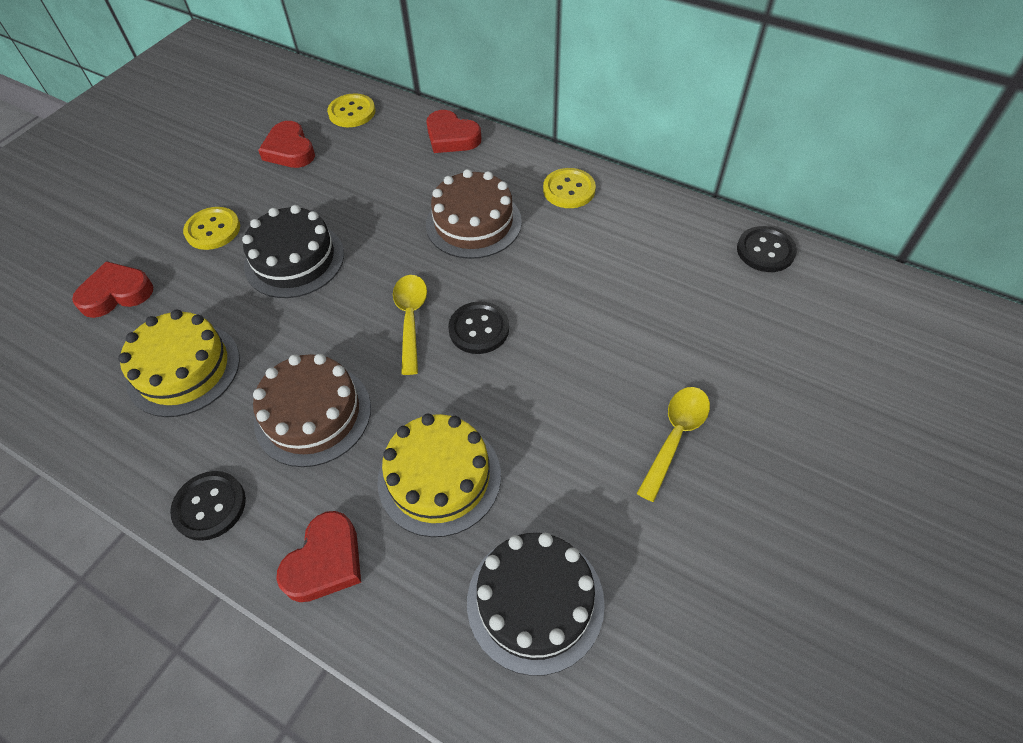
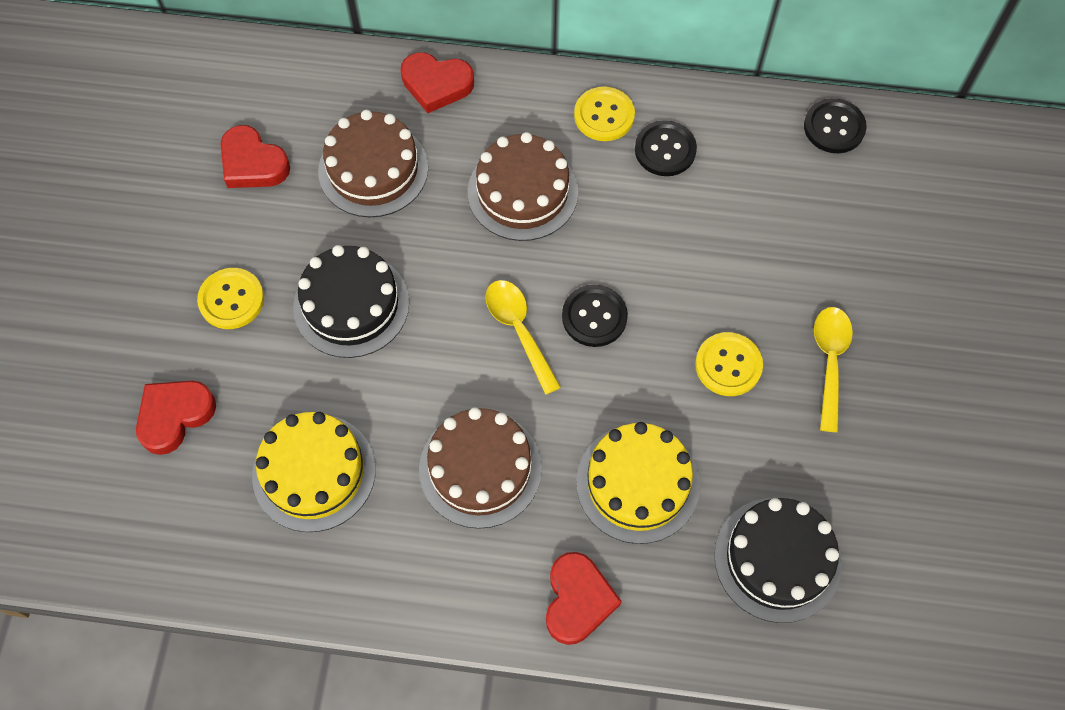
camera: 25 degrees left, 10 degrees up
(210, 506) = (437, 595): black button -> black button (665, 150)
(352, 112) = (295, 85): yellow button -> yellow button (728, 365)
(371, 177) = (373, 169): none -> brown cake

